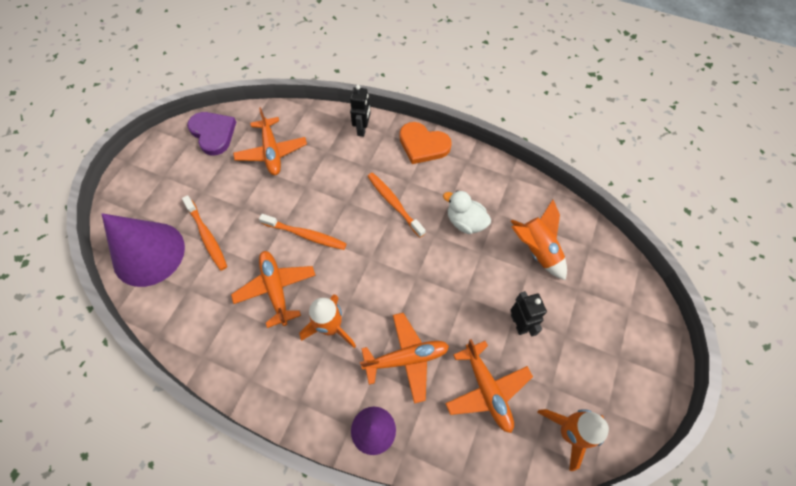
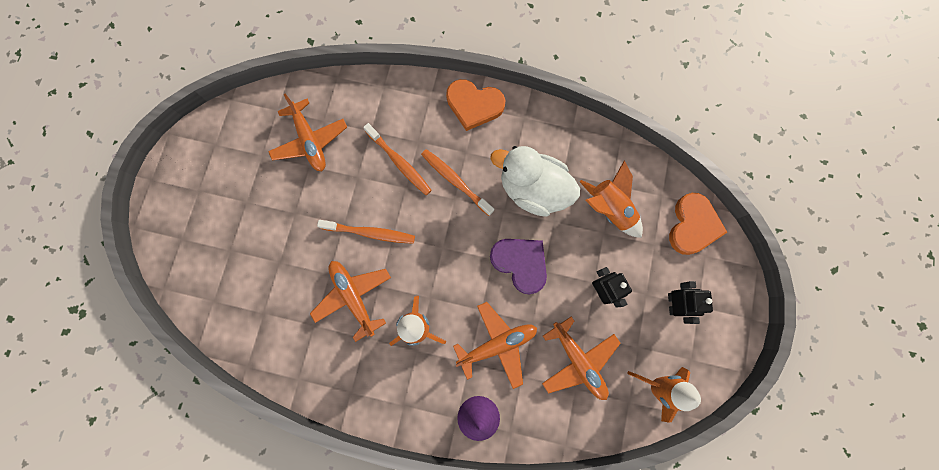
camera: 10 degrees left, 15 degrees up
(149, 253) = (211, 282): purple cone -> none
(207, 236) = (266, 252): orange toothbrush -> orange toothbrush (399, 162)
(213, 133) = (238, 129): purple heart -> purple heart (520, 263)
(362, 129) = (404, 96): black robot -> black robot (673, 304)
(465, 222) = (533, 190): white duck -> white duck, size x1.61
(618, 278) = (693, 225): none -> orange heart

